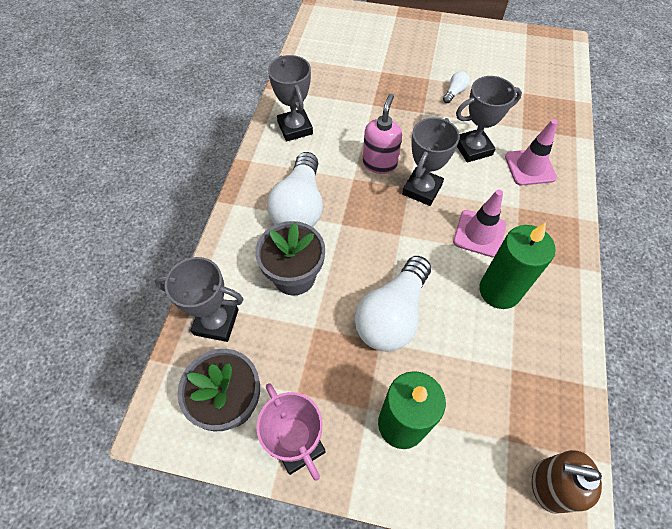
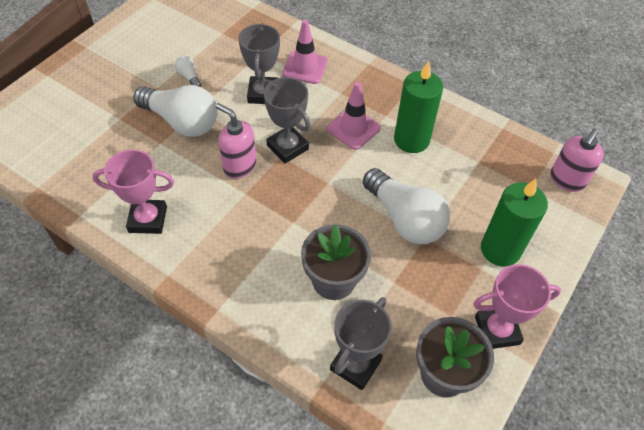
camera: 70 degrees left, 5 degrees down
(295, 128) = (148, 219): grey trophy -> pink trophy
(299, 207) = (255, 249): white light bulb -> white light bulb (182, 122)
(549, 485) = (566, 180): brown soap dispenser -> pink soap dispenser

